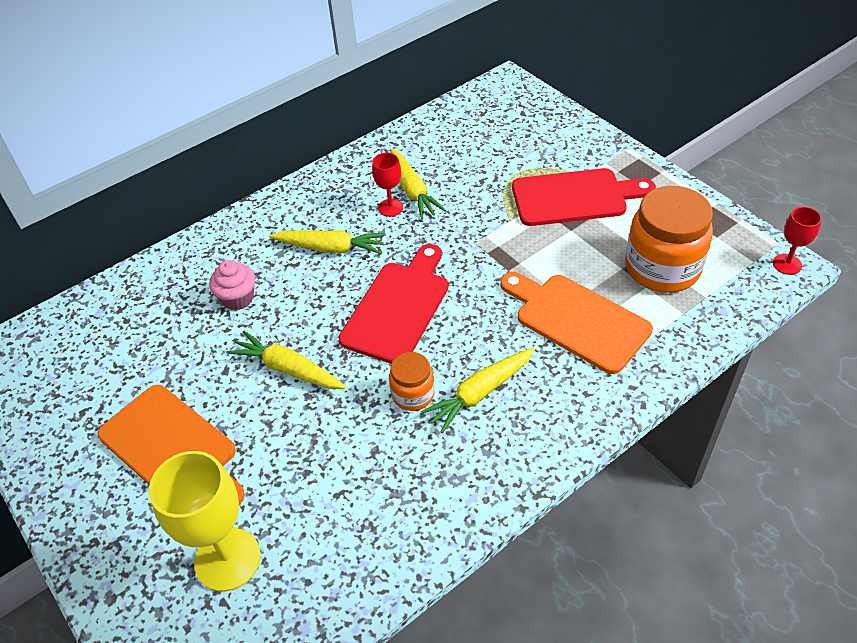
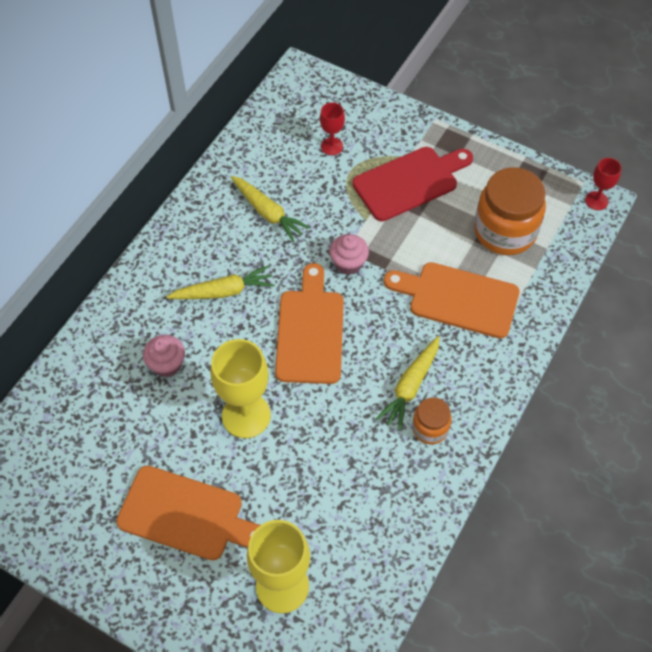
camera: 25 degrees left, 10 degrees up
(288, 369) = (246, 415): yellow carrot -> yellow goblet
(390, 207) = (257, 236): red goblet -> red goblet (332, 146)
(398, 307) = (310, 331): red cutting board -> orange cutting board
(413, 394) = (359, 404): orange jar -> orange jar (430, 428)
(471, 255) = (348, 263): none -> pink cupcake

